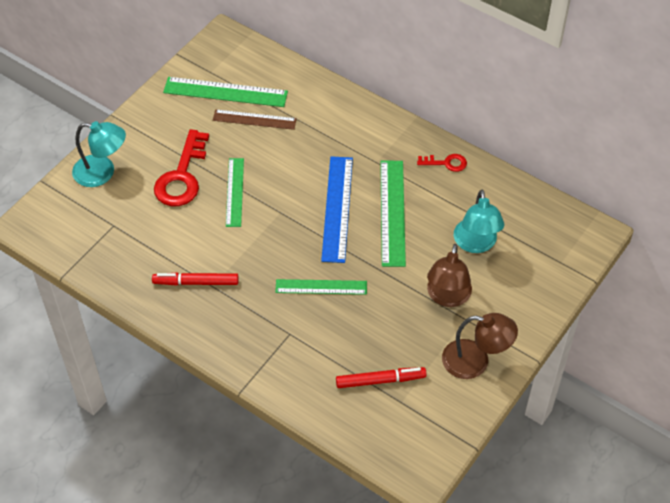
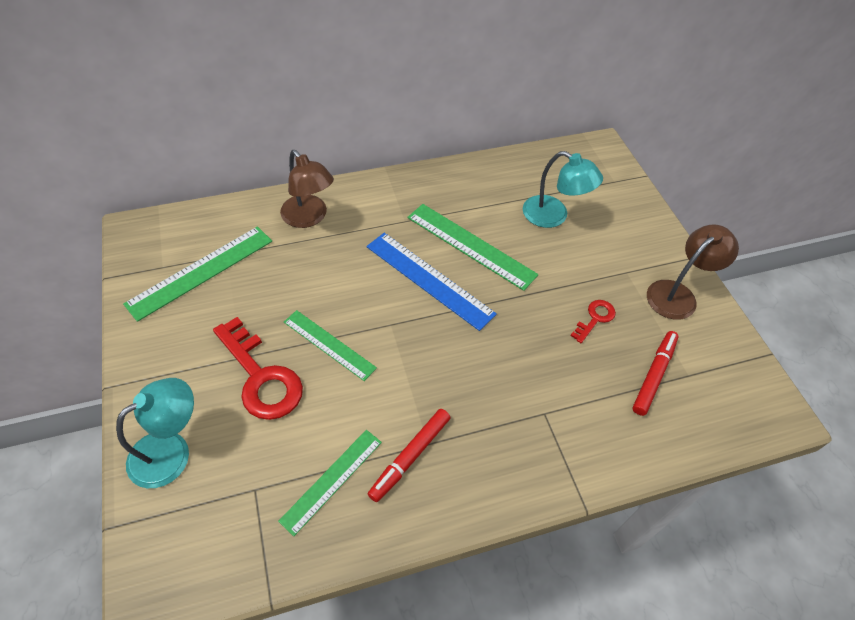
camera: 55 degrees left, 0 degrees up
(254, 119) = (260, 272): brown ruler -> none
(321, 287) = (509, 350): green ruler -> green ruler (332, 480)
(446, 163) = (452, 181): red key -> red key (595, 318)
(447, 297) = (594, 269): brown lamp -> brown lamp (309, 217)

